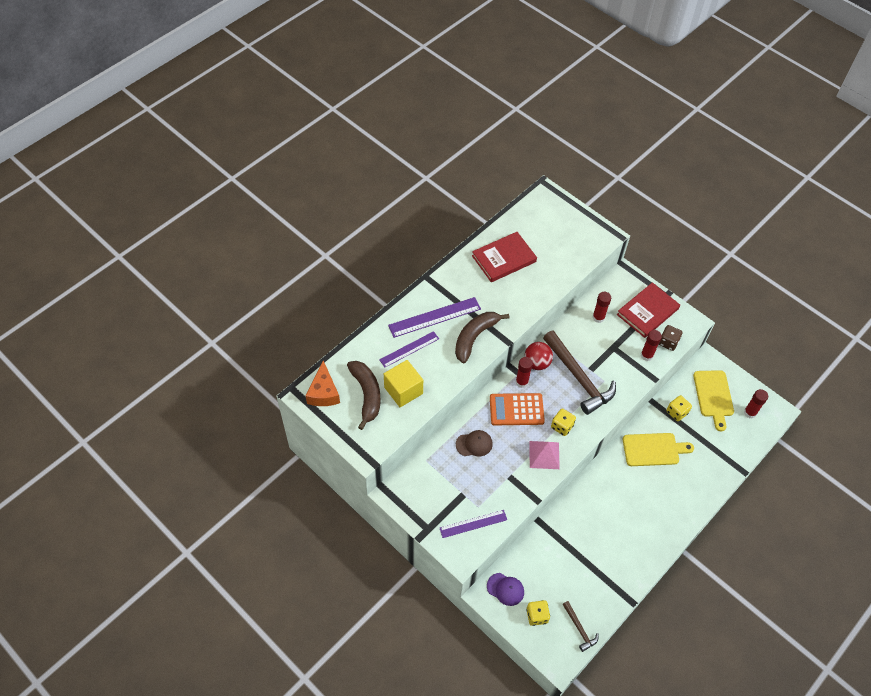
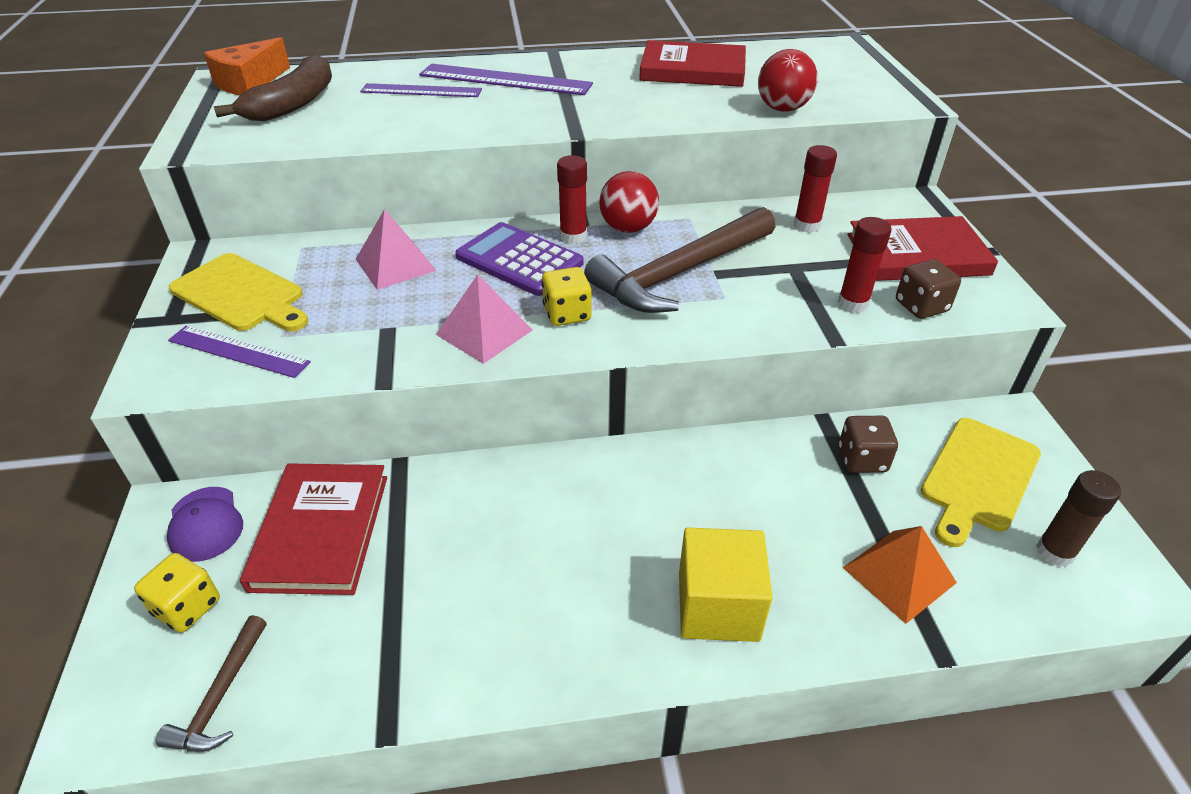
camera: 40 degrees right, 15 degrees down
(403, 390) = (345, 118): yellow cube -> yellow cube (718, 606)
(474, 444) = (395, 264): brown cap -> pink pyramid
(475, 337) = (532, 113): brown banana -> none
(516, 410) = (519, 260): orange calculator -> purple calculator
(544, 563) = (321, 531): none -> red book
(566, 271) = (782, 109): none -> red ball
(578, 378) = (679, 273): brown hammer -> brown hammer turned 45 degrees clockwise
(653, 449) = (748, 488): yellow cutting board -> yellow cutting board (241, 294)
(677, 412) = (862, 459): yellow dice -> brown dice
(716, 452) = (899, 575): none -> orange pyramid
(750, 412) = (1054, 552): red glue stick -> brown glue stick

